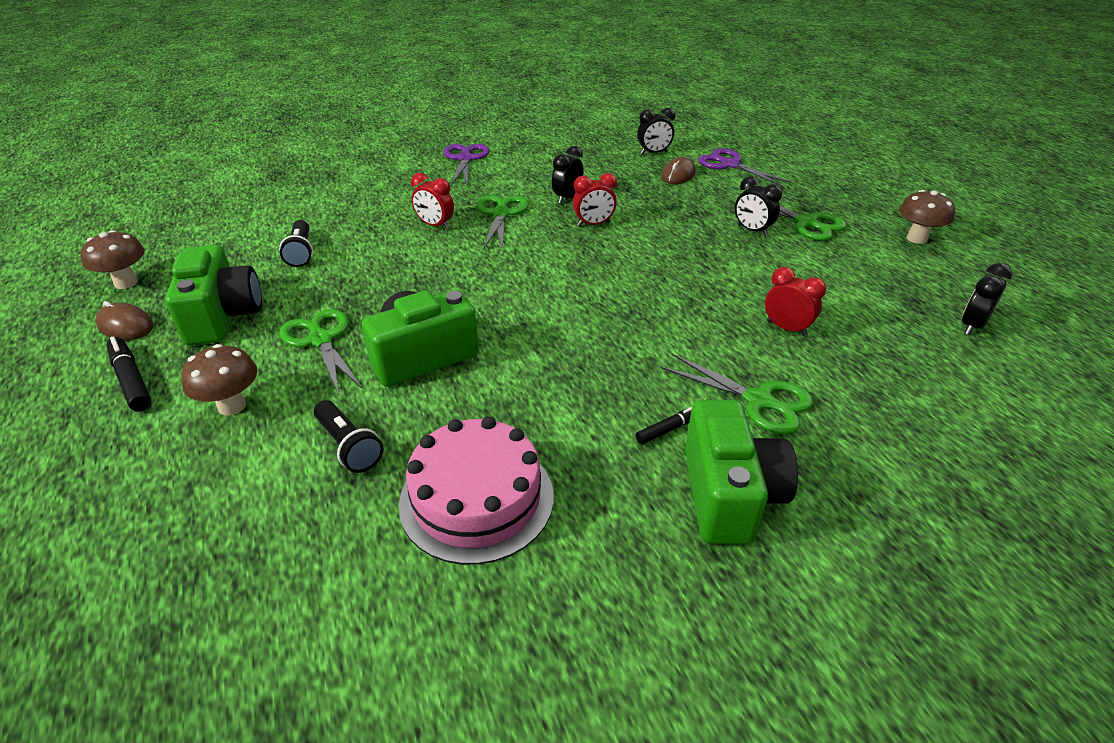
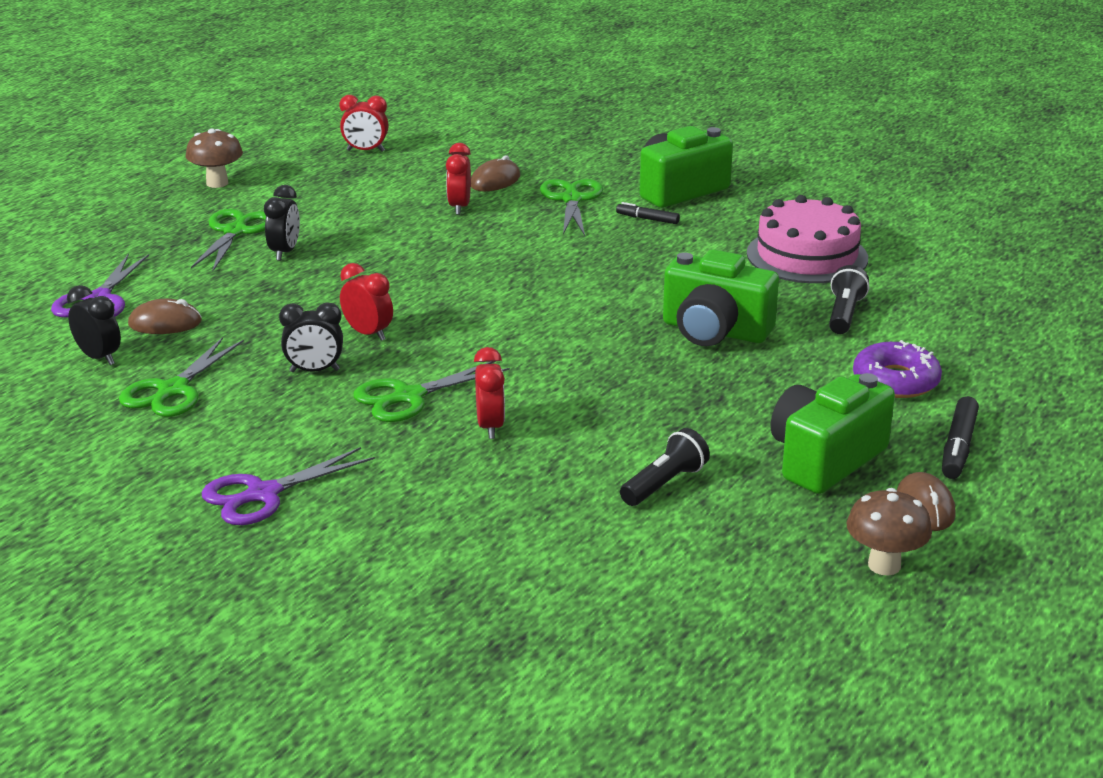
camera: 125 degrees left, 10 degrees down
(232, 406) = (895, 381): brown mushroom -> purple donut
(321, 340) = (769, 387): green scissors -> green scissors (172, 390)
(843, 372) = (495, 181): none -> brown mouse
(972, 326) = (365, 151): black clock -> red clock

